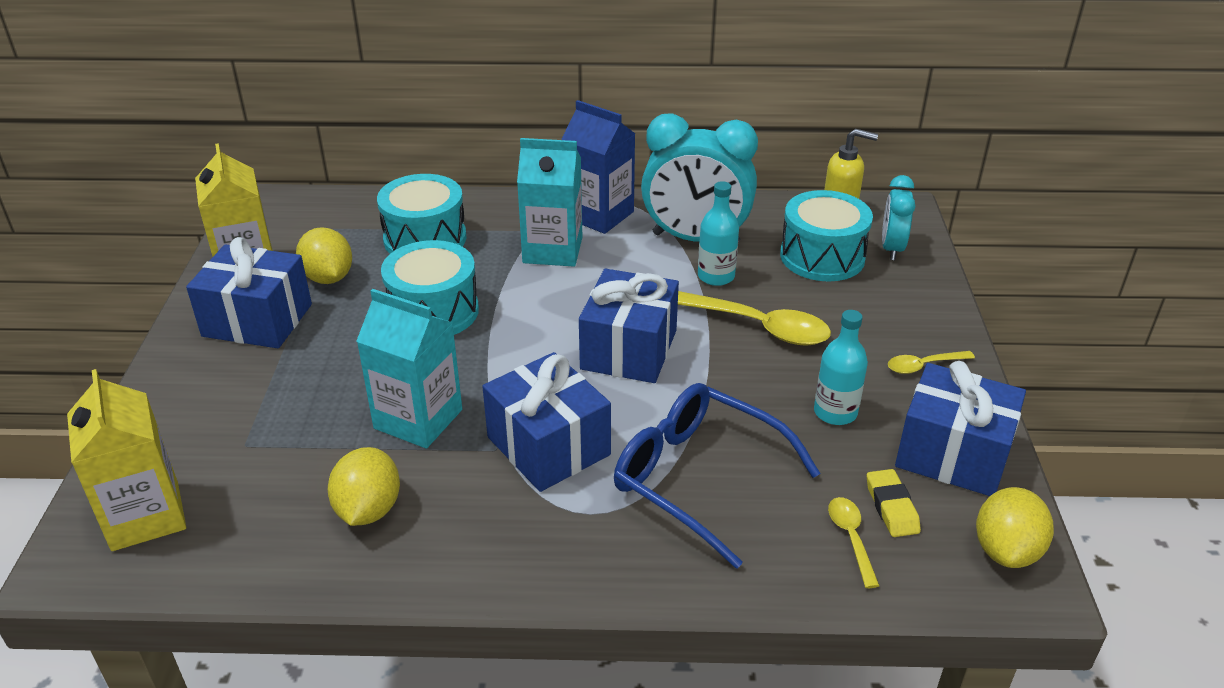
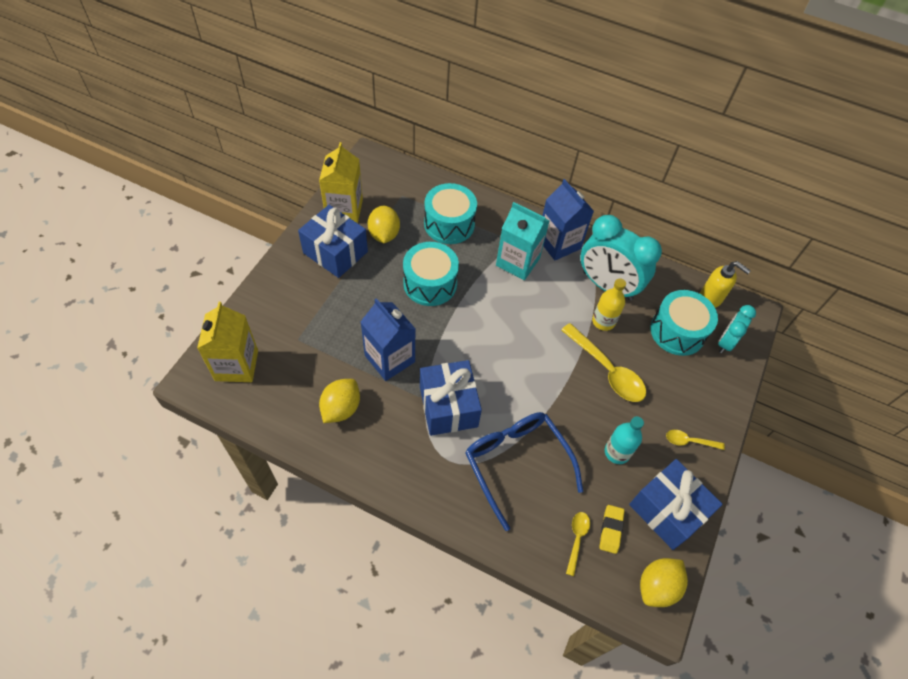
camera: 20 degrees right, 20 degrees up
(418, 419) = (389, 359): turquoise carton -> blue carton
(629, 350) = (524, 357): blue gift -> none
(716, 276) = (603, 321): turquoise bottle -> yellow bottle

